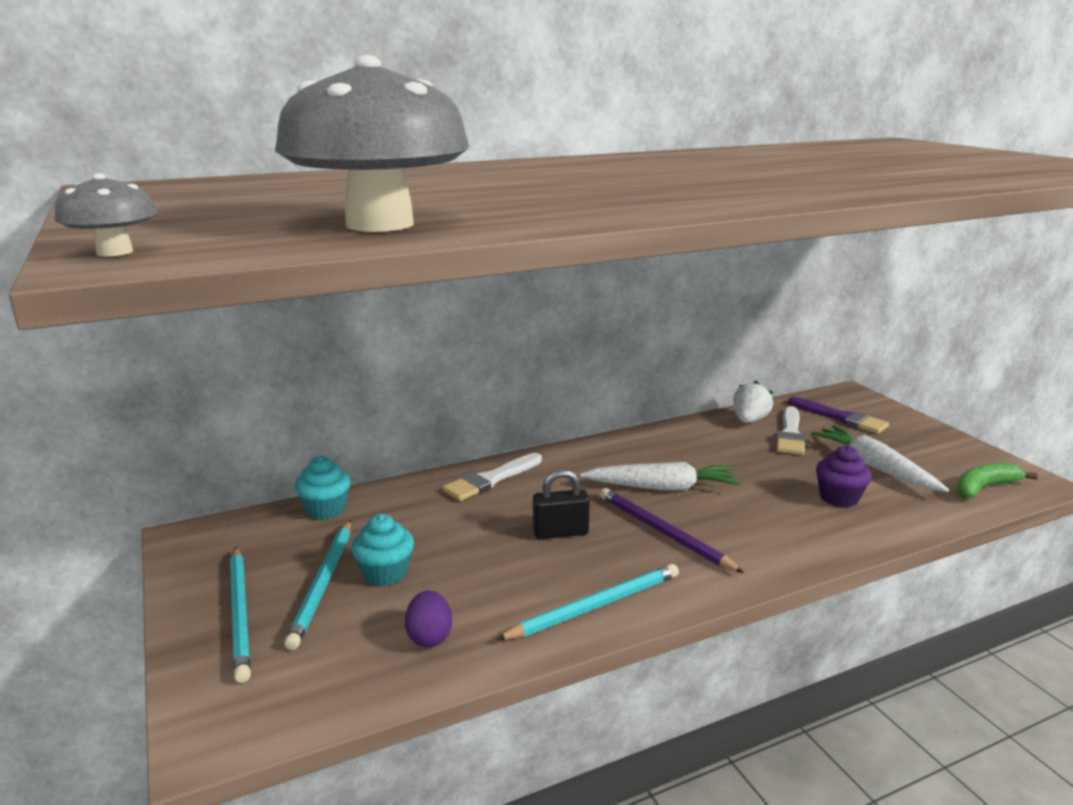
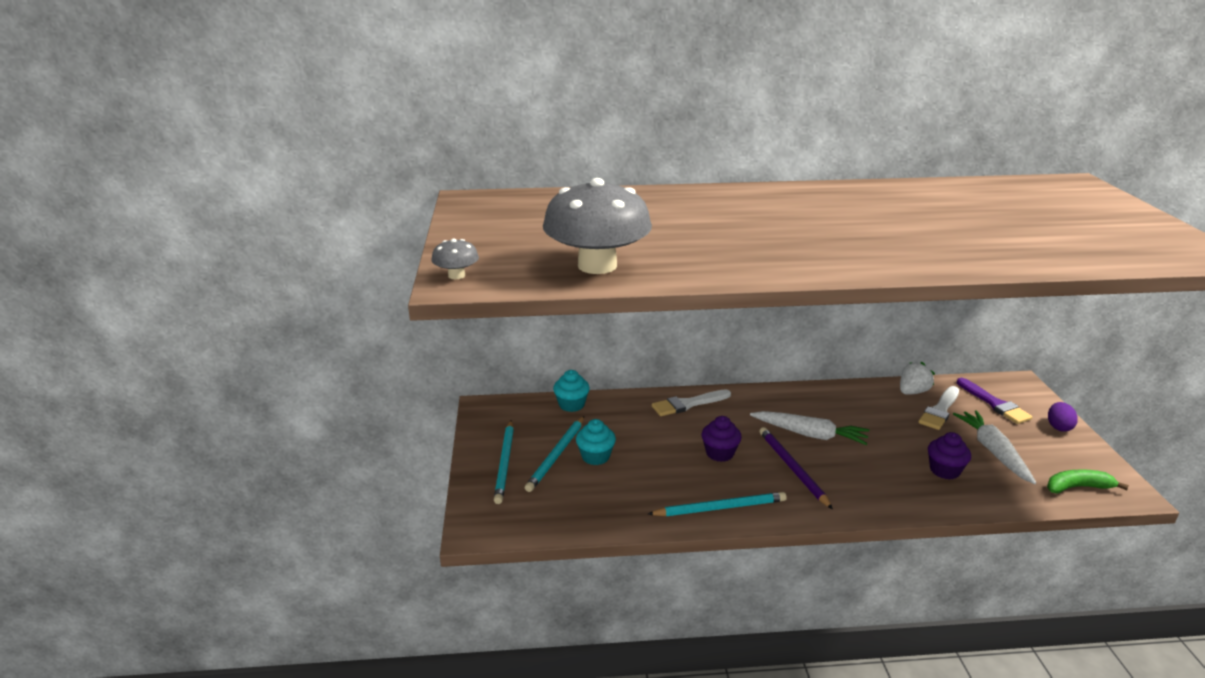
camera: 20 degrees right, 5 degrees up
(429, 637) = (609, 503): purple egg -> purple egg (1058, 427)
(560, 533) = (719, 453): black padlock -> purple cupcake

